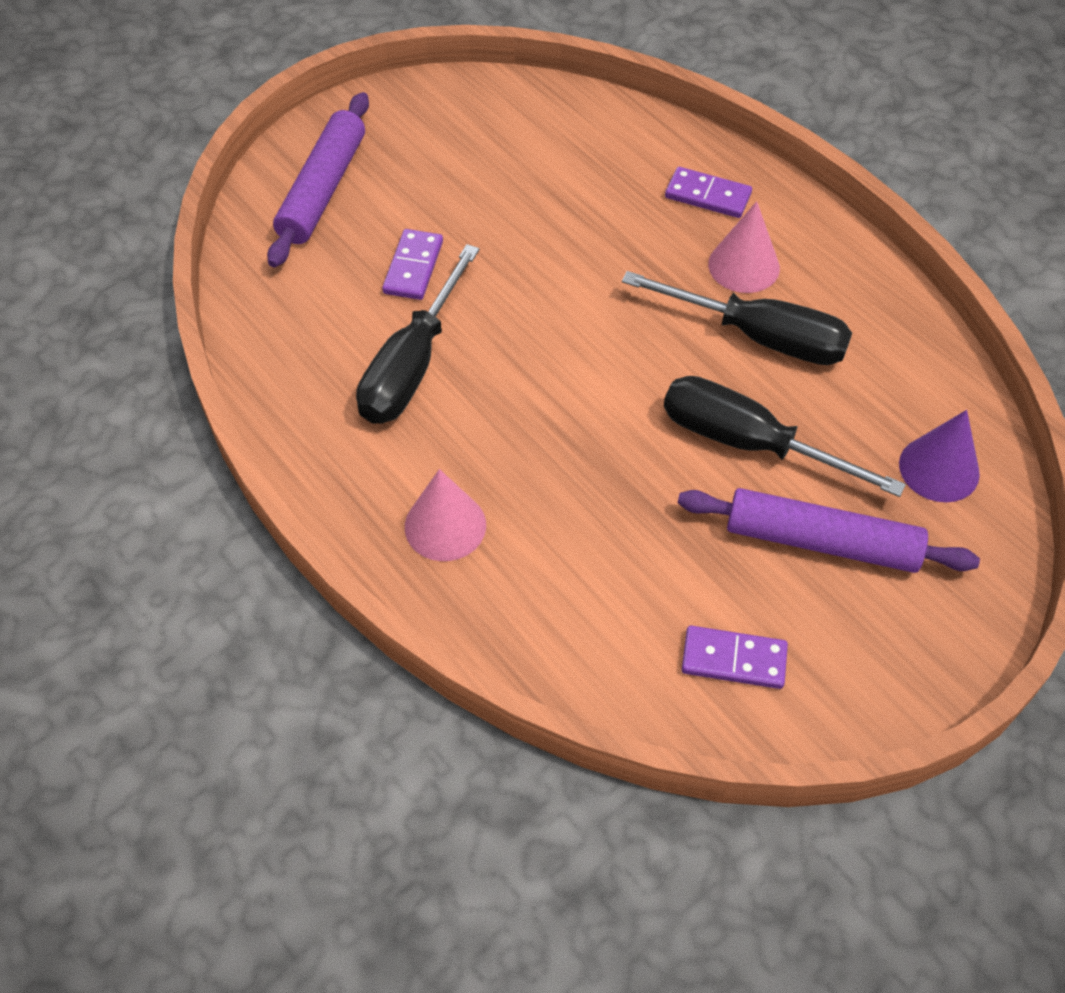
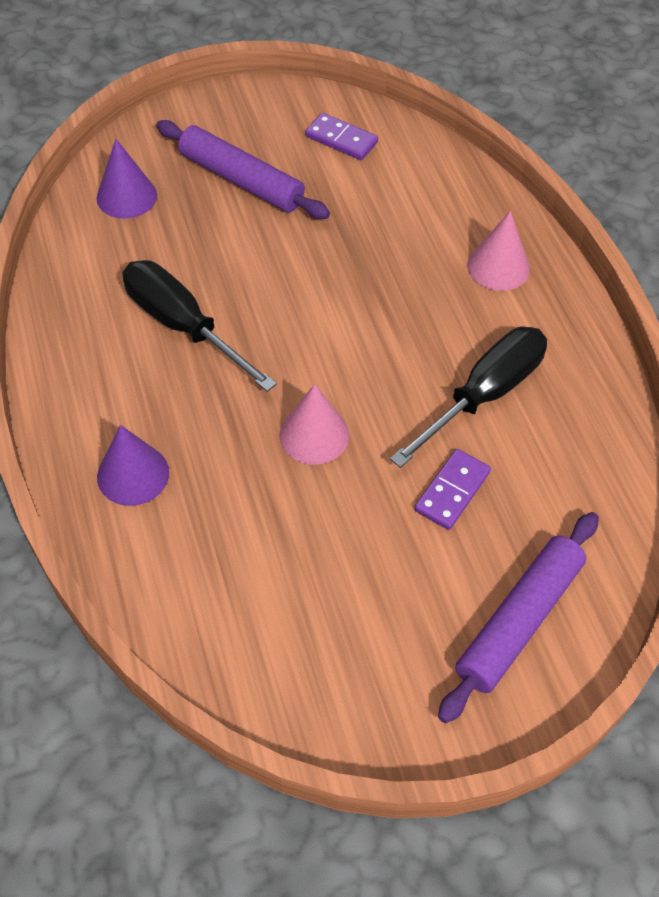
camera: 160 degrees left, 0 degrees up
(708, 195) = (133, 474): purple domino -> purple cone
(744, 266) = (151, 391): pink cone -> pink cone (314, 435)
(748, 443) = (247, 253): black screwdriver -> none

